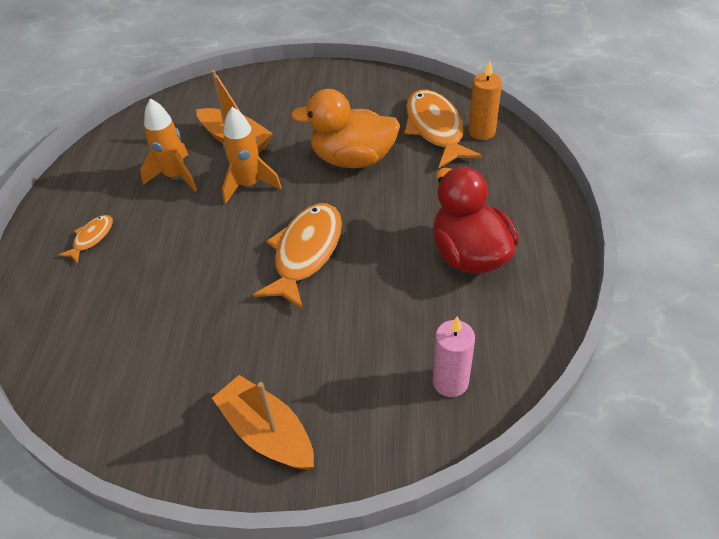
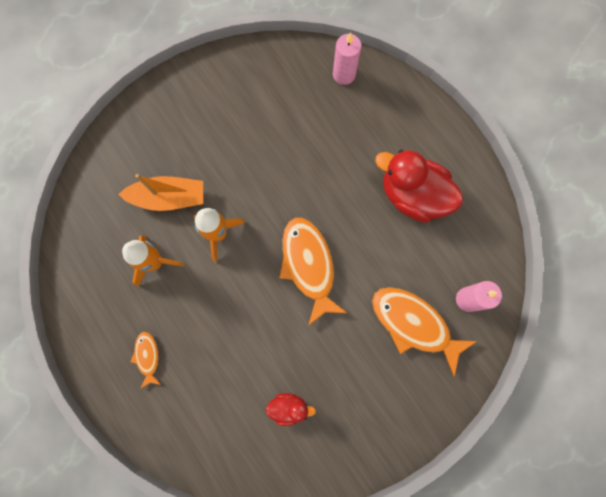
camera: 40 degrees left, 30 degrees up
(163, 359) = (289, 407): none -> red duck
(267, 433) = (393, 407): orange boat -> none
(353, 159) = (272, 160): orange duck -> none
(435, 129) = (309, 92): orange fish -> orange fish (414, 324)
(481, 132) = (344, 74): orange candle -> pink candle

